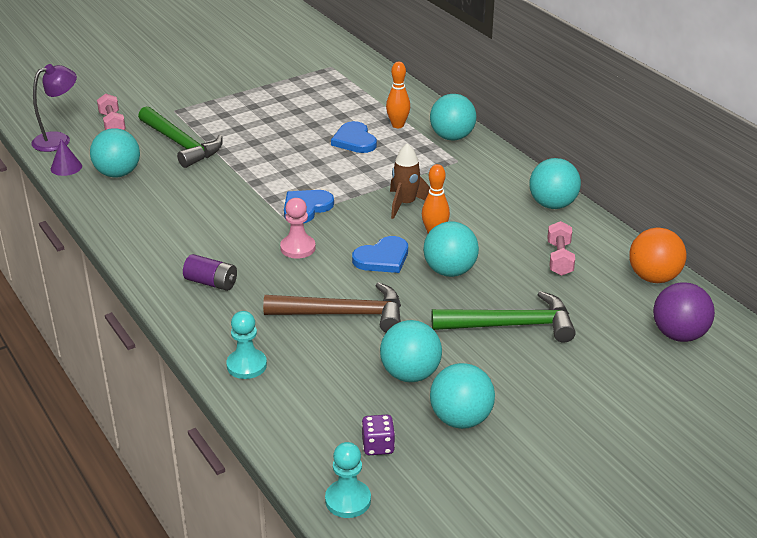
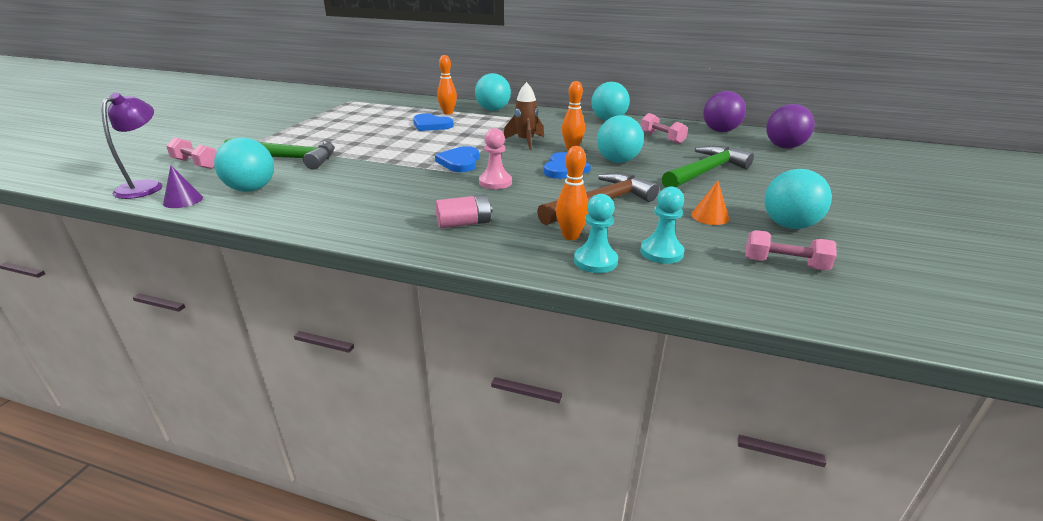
camera: 40 degrees left, 5 degrees down
(211, 283) = (464, 223): purple battery -> pink battery
(266, 334) = (570, 236): none -> orange bowling pin
(348, 500) = (847, 308): turquoise pawn -> turquoise pawn (661, 252)
(378, 446) = (784, 264): purple dice -> pink dumbbell
(410, 374) = (710, 216): turquoise ball -> orange cone
(653, 277) = (720, 131): orange ball -> purple ball

